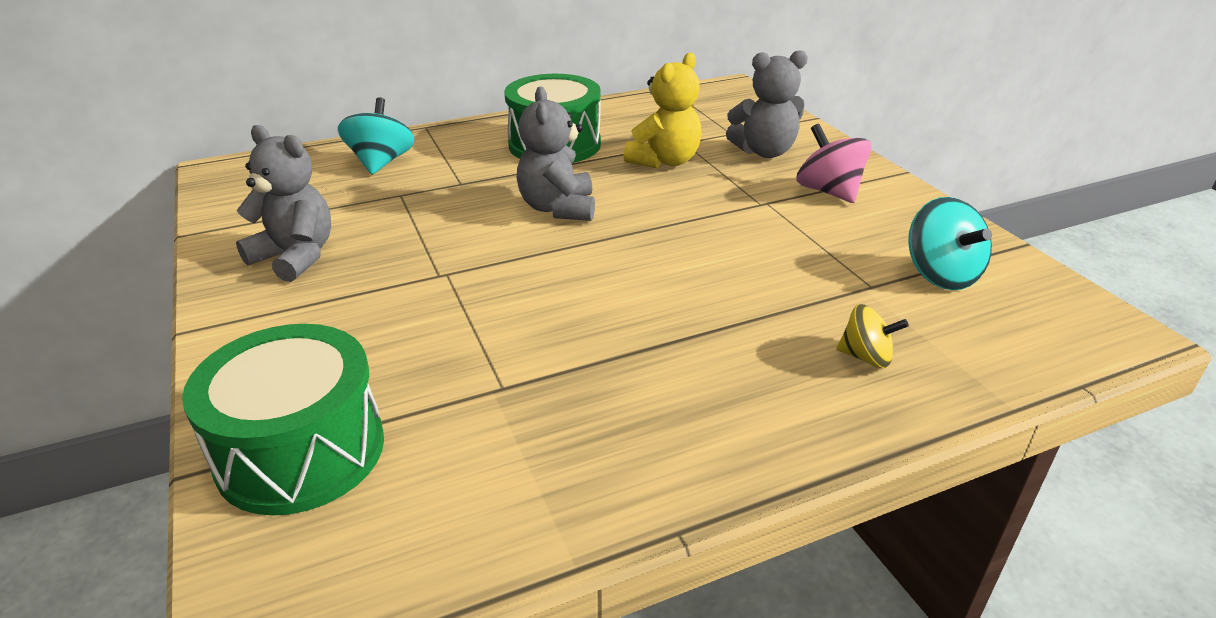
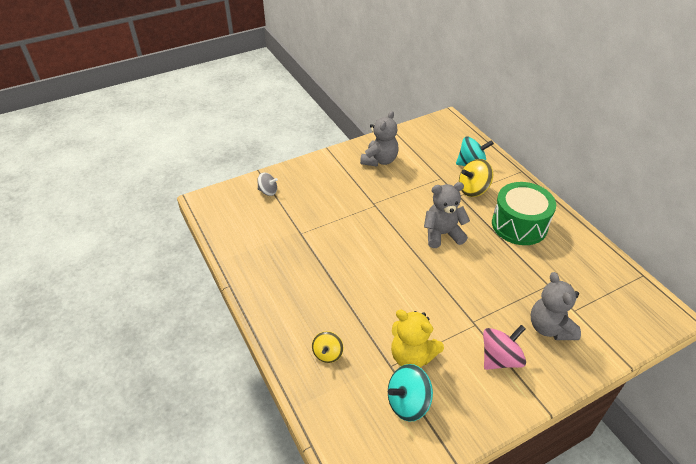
camera: 85 degrees right, 10 degrees up
(301, 451) = (268, 191): green drum -> grey spinning top
(451, 169) = (473, 189): none -> yellow spinning top
(665, 161) = (515, 276): yellow teddy bear -> yellow teddy bear (412, 356)

